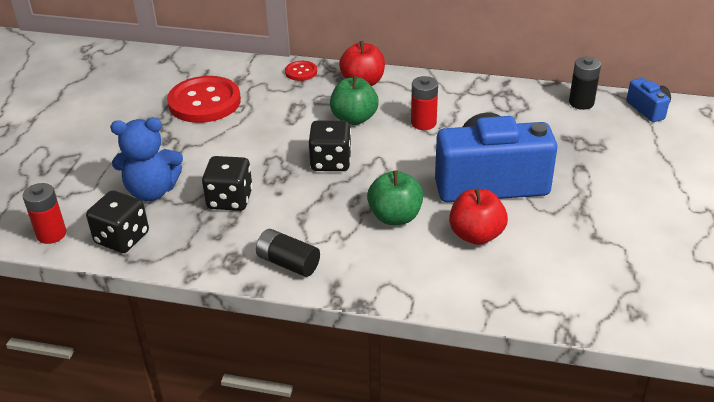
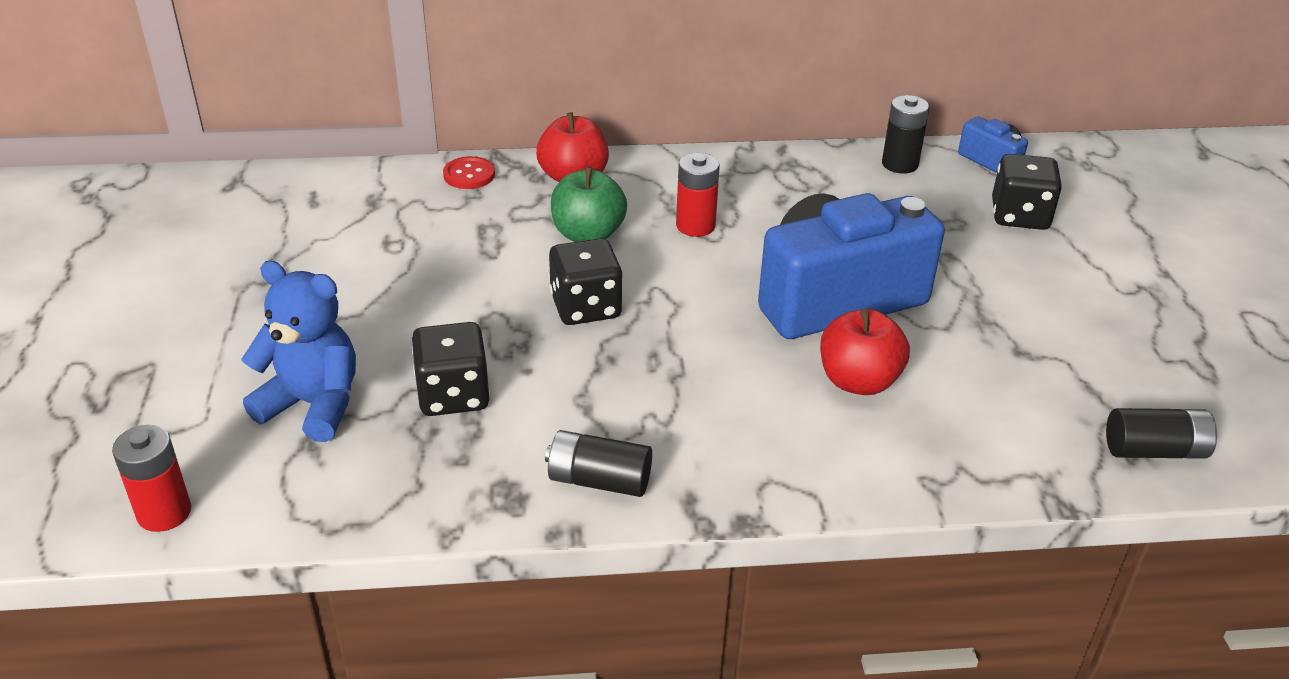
camera: 20 degrees left, 0 degrees up
(122, 238) = (298, 494): black dice -> black dice (1019, 216)
(152, 191) = (313, 405): blue teddy bear -> blue teddy bear turned 135 degrees counterclockwise
(204, 102) = (333, 244): red button -> none
(395, 217) = (726, 375): green apple -> none
(652, 315) = (1154, 450): none -> black battery

